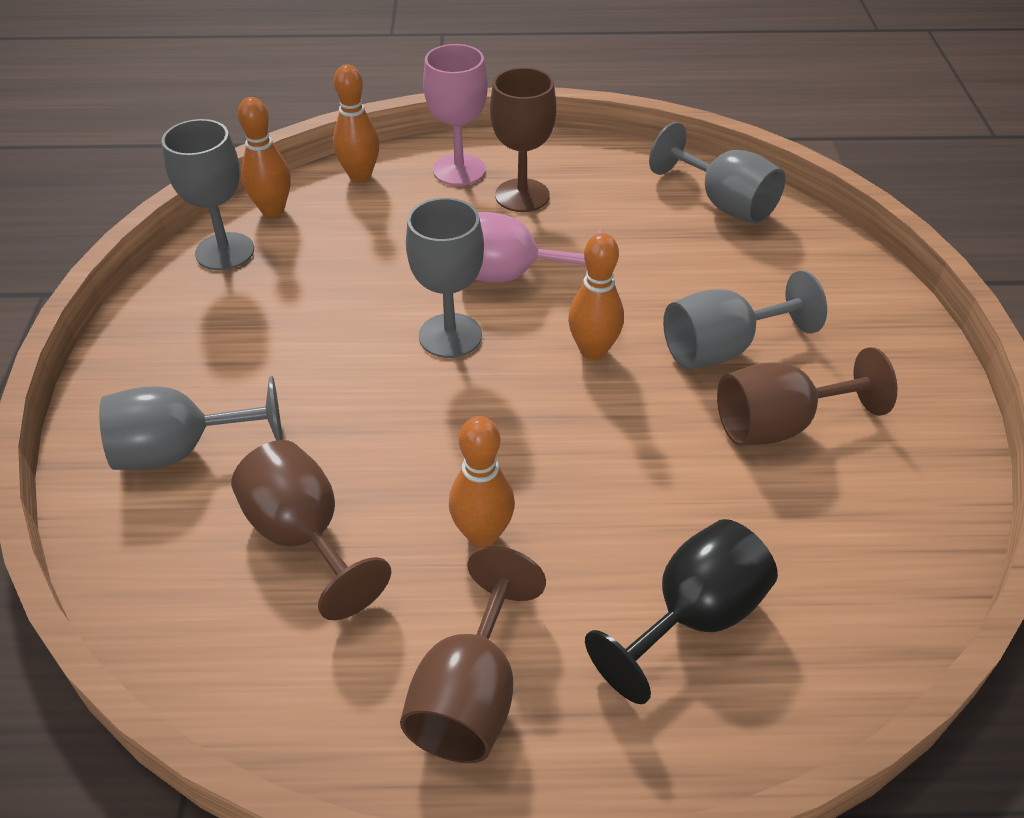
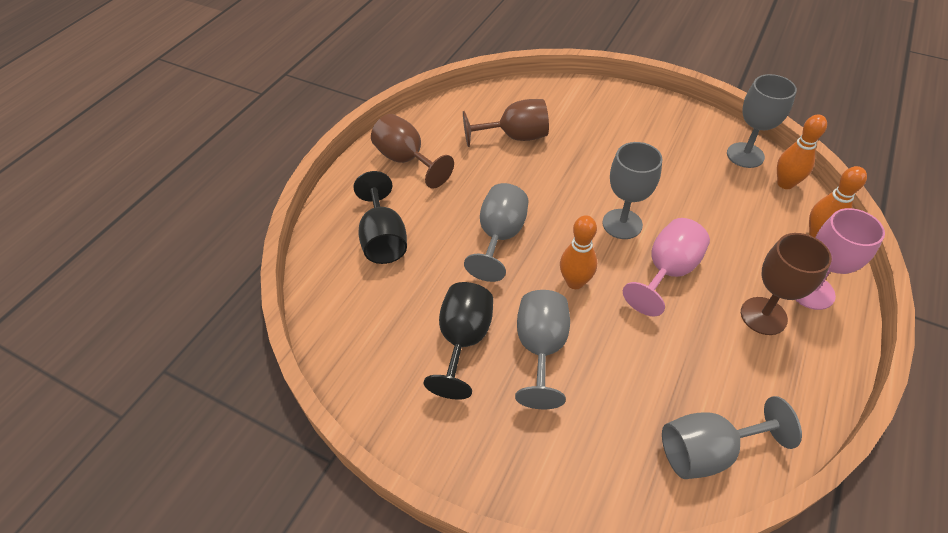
camera: 120 degrees right, 5 degrees up
(181, 450) = (589, 113): grey goblet -> grey goblet (500, 237)
(482, 534) = (477, 189): orange bowling pin -> none
(780, 425) = (463, 341): brown goblet -> black goblet

